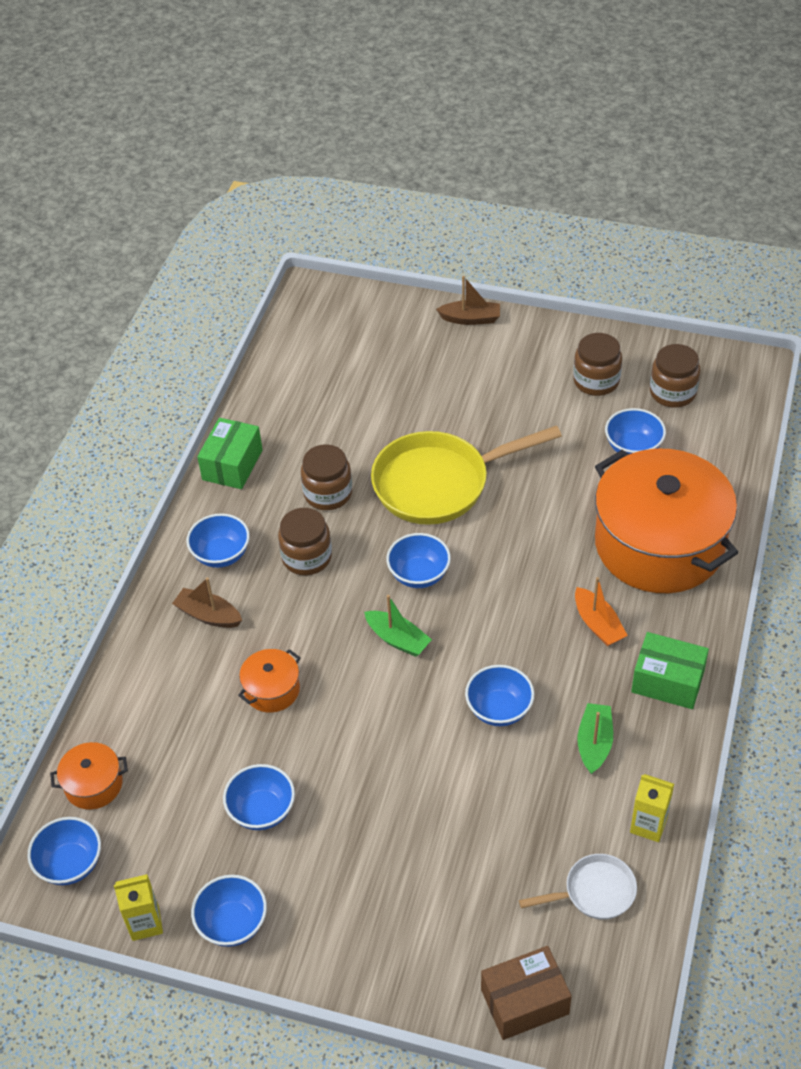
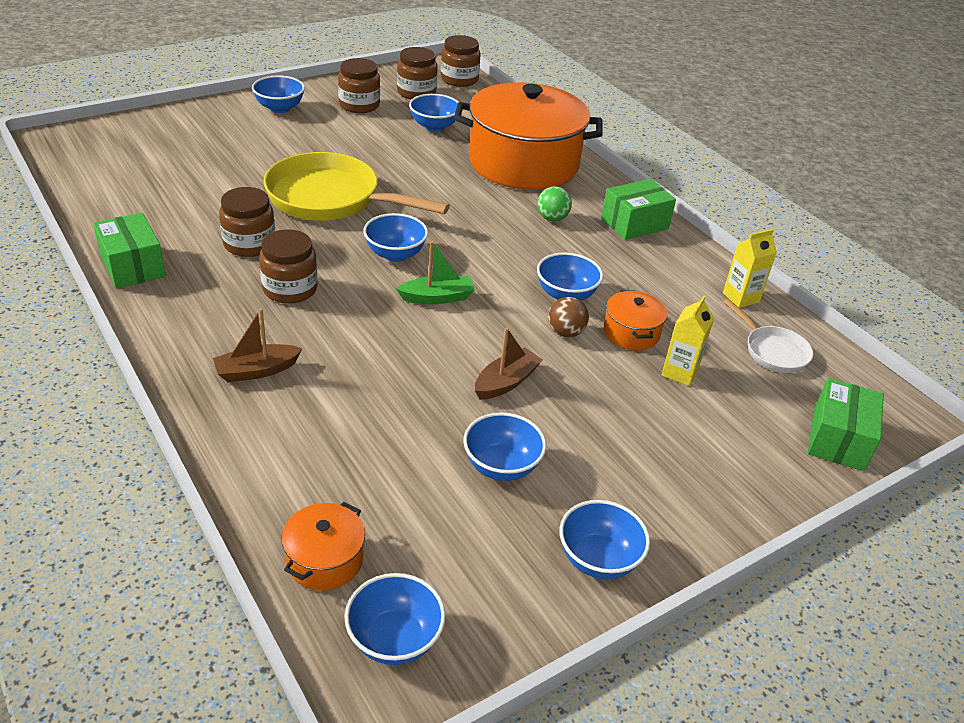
camera: 55 degrees left, 10 degrees down
(145, 923) = (531, 623): yellow carton -> yellow carton (679, 372)
(221, 555) = (209, 326): blue bowl -> blue bowl (279, 108)
(272, 690) = (387, 385): orange pot -> orange pot (631, 333)
(439, 483) = (331, 199): yellow pan -> yellow pan turned 90 degrees clockwise
(450, 743) = (565, 332): none -> brown ball
(470, 319) = (218, 107): brown boat -> brown boat (506, 382)
(524, 1001) = (838, 439): brown box -> green box
(594, 743) = (647, 277): green boat -> none
(594, 892) = (772, 351): white pan -> white pan turned 120 degrees clockwise
(598, 624) = (552, 218): orange boat -> green ball
(741, 397) = (459, 79): none -> brown jar

